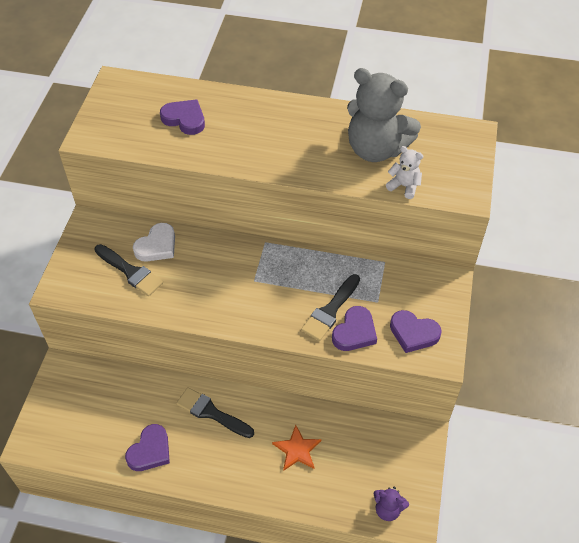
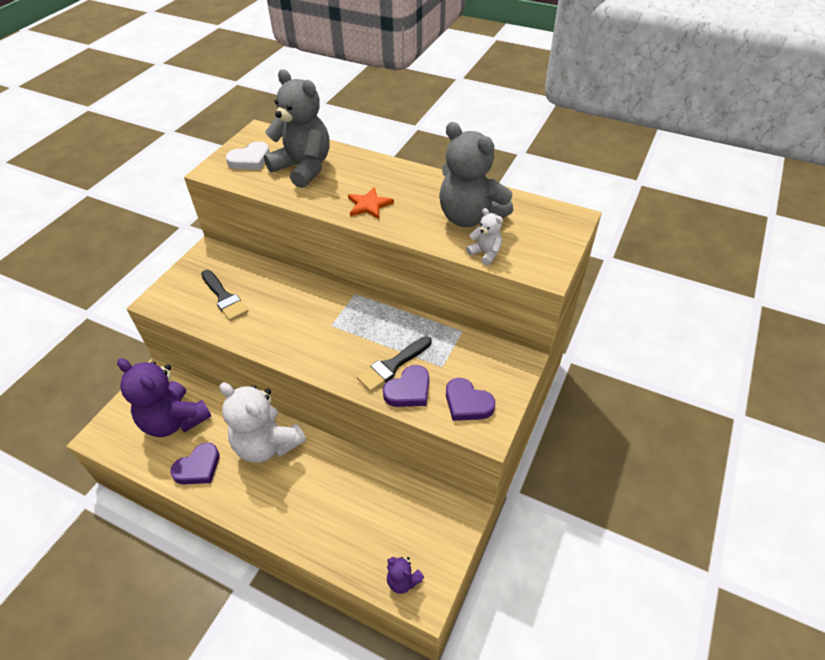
camera: 15 degrees right, 5 degrees down
(104, 409) = (174, 420): none -> purple teddy bear
(157, 246) = (257, 280): white heart -> white heart (250, 160)
(184, 119) = (303, 168): purple heart -> grey teddy bear
(211, 412) = (267, 444): black brush -> white teddy bear
(297, 450) = (334, 498): orange star -> orange star (369, 205)

